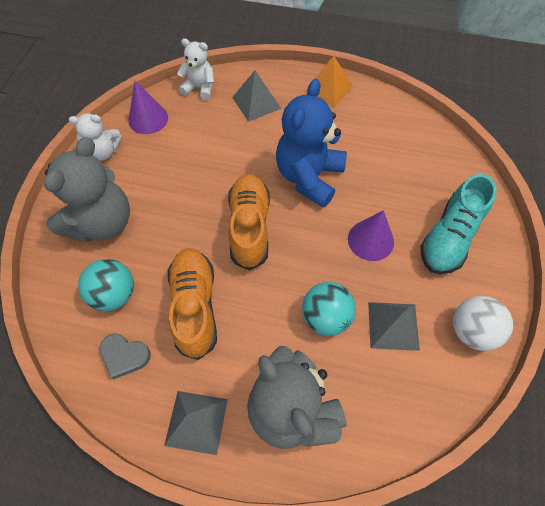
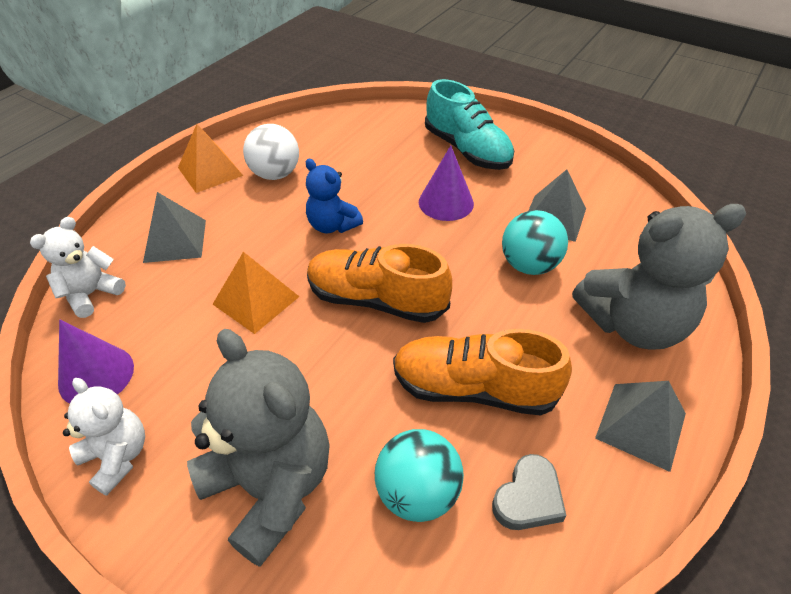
camera: 70 degrees left, 15 degrees down
(104, 152) = (117, 457): white teddy bear -> white teddy bear turned 60 degrees counterclockwise
(224, 163) = (256, 300): none -> orange pyramid
(309, 177) = (332, 225): blue teddy bear -> blue teddy bear, size x0.56
(471, 330) = (573, 170): white ball -> white ball (275, 174)

